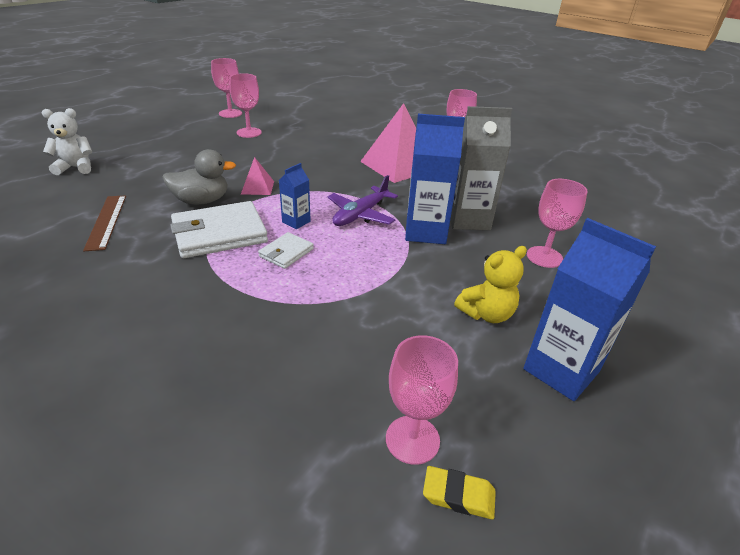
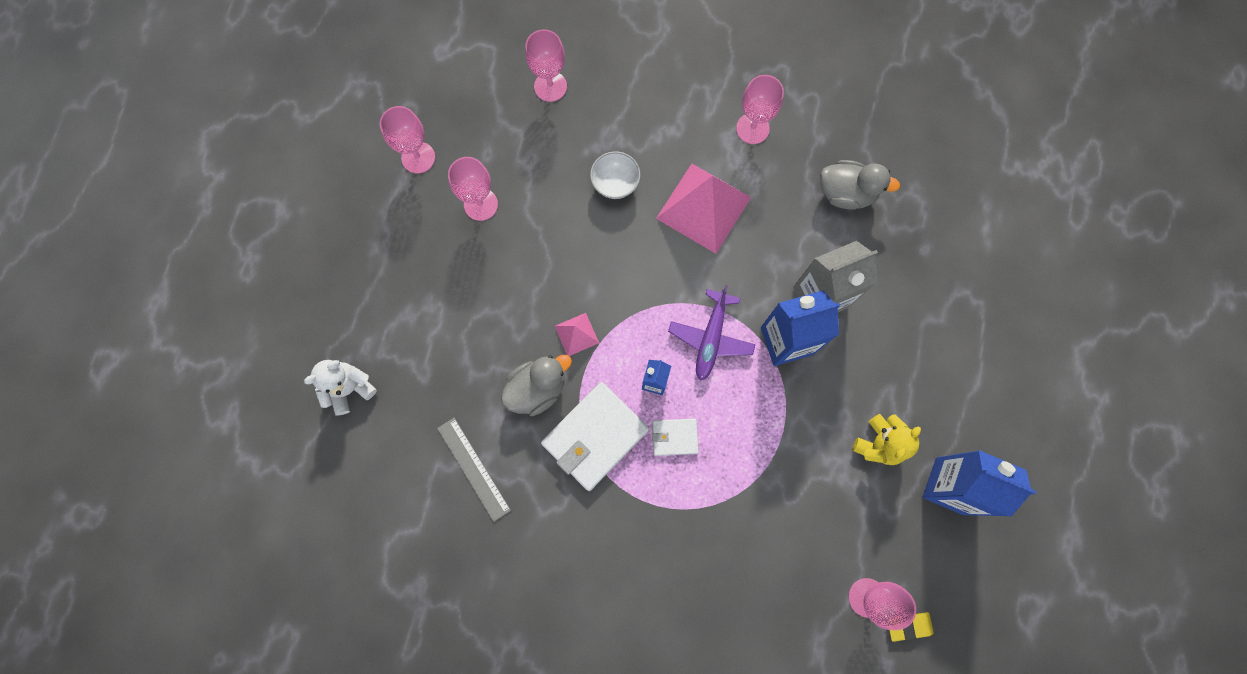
camera: 20 degrees left, 40 degrees up
(107, 221) = (474, 468): brown ruler -> grey ruler
(286, 252) = (674, 437): white wallet -> white wallet turned 75 degrees clockwise
(343, 145) = (615, 183): none -> white bowl
(514, 184) = (846, 193): none -> grey duck
(544, 257) = (908, 333): pink goblet -> pink goblet (550, 86)

